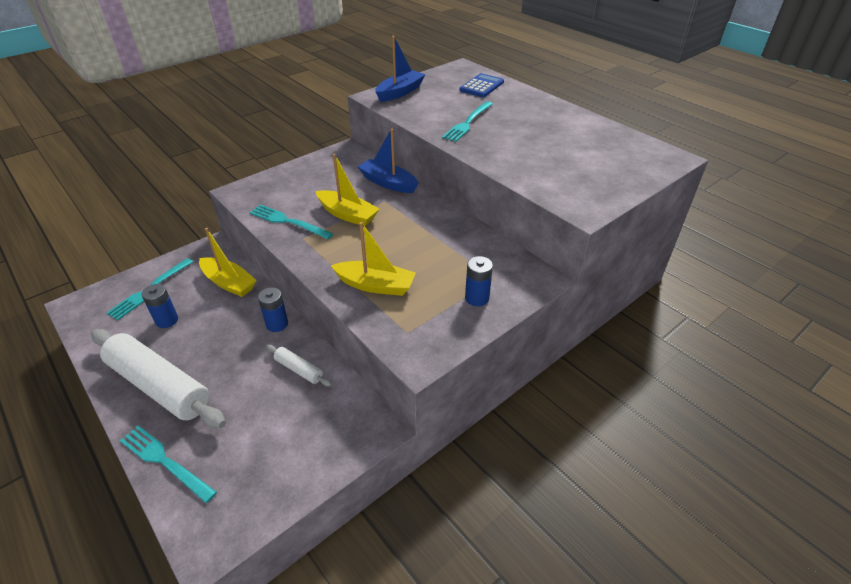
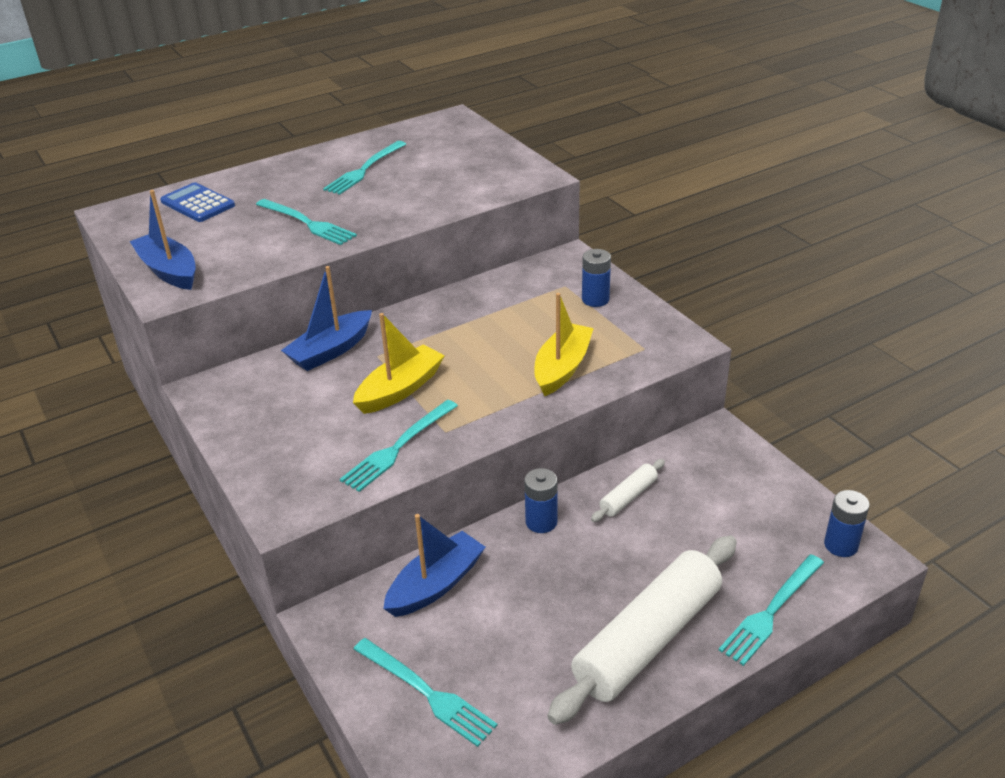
camera: 80 degrees left, 5 degrees down
(167, 320) = (510, 654): blue battery -> blue battery (841, 545)
(229, 283) = (435, 585): yellow boat -> blue boat
(555, 132) = (364, 170): none -> turquoise fork

